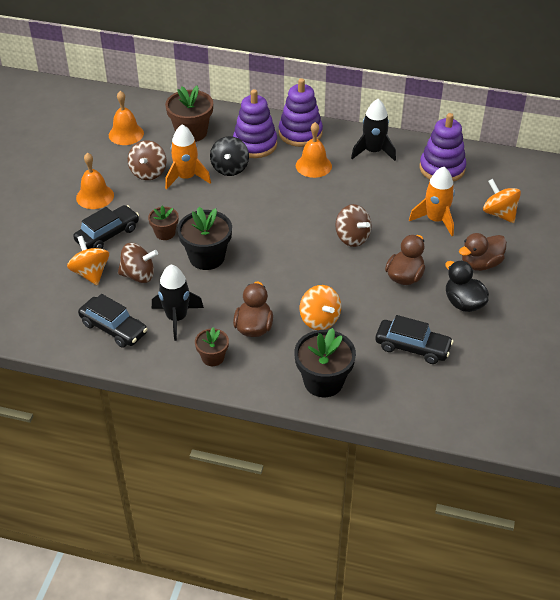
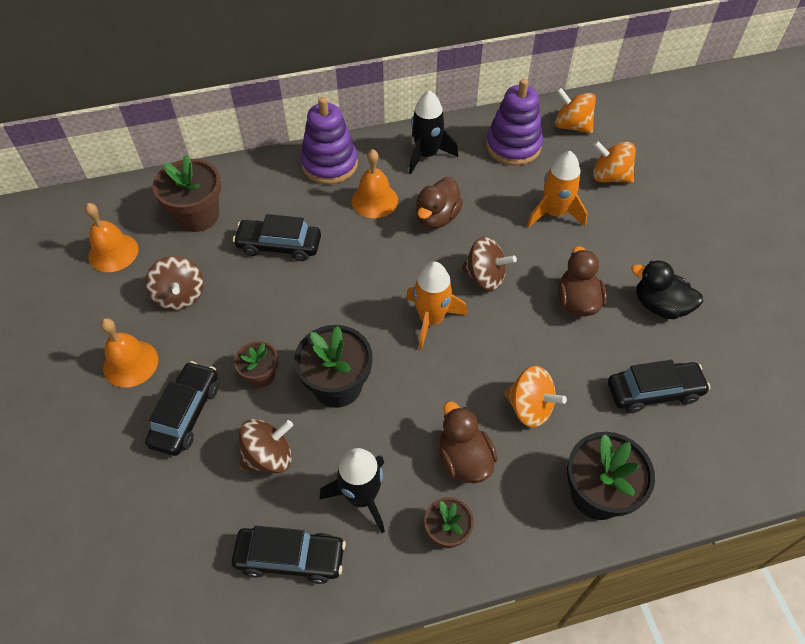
camera: 30 degrees left, 10 degrees up
(91, 273) = (202, 486): orange spinning top -> orange spinning top (571, 126)
(186, 177) = (234, 282): orange rocket -> orange rocket (431, 319)
(230, 168) = (279, 245): black spinning top -> black car
(255, 144) = (287, 200): purple stacking toy -> none
(480, 264) = (638, 247): brown duck -> brown duck (437, 217)

